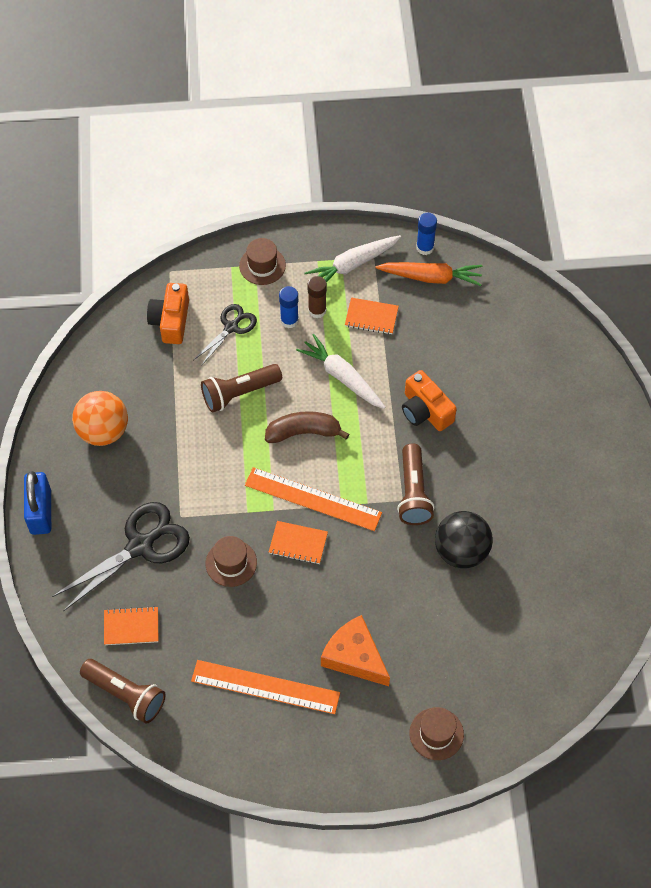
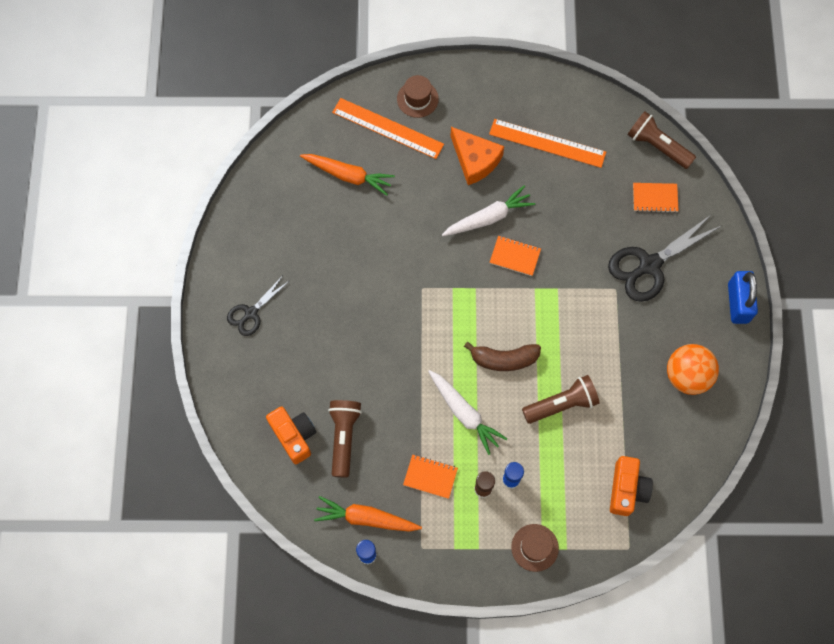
camera: 175 degrees left, 10 degrees up
(231, 327) = (567, 477): black scissors -> black scissors (251, 313)
(231, 563) = (572, 244): brown hat -> none
(313, 499) = (500, 295): orange ruler -> orange ruler (388, 128)
(352, 265) = (443, 540): white carrot -> white carrot (488, 217)
(413, 493) = (411, 293): brown flashlight -> brown flashlight (344, 437)
(425, 410) = (390, 372): orange camera -> orange camera (294, 436)
(461, 551) = (377, 238): black ball -> none
(508, 624) = (348, 175): none -> orange carrot

